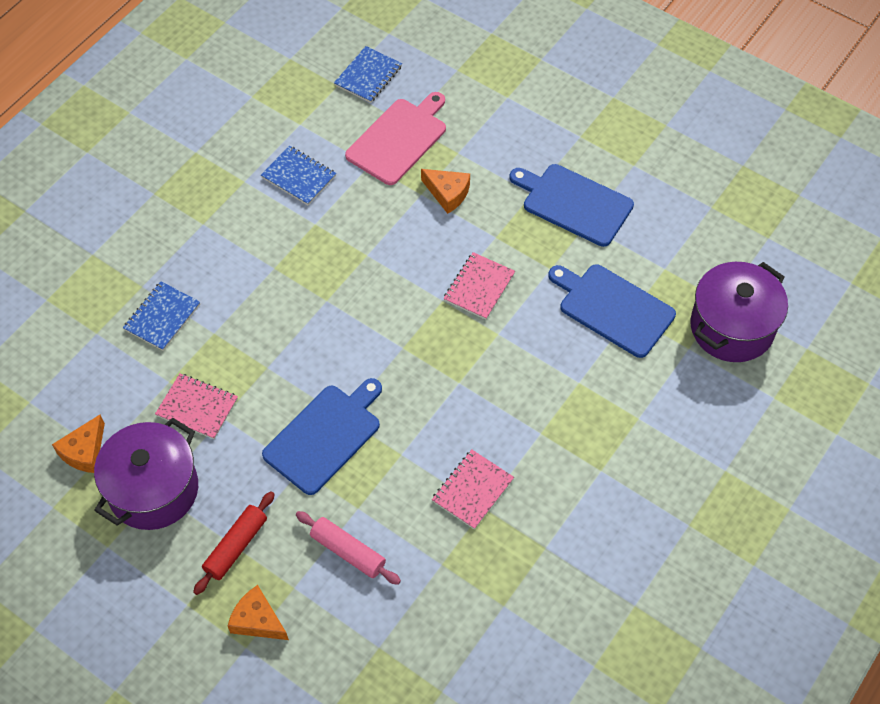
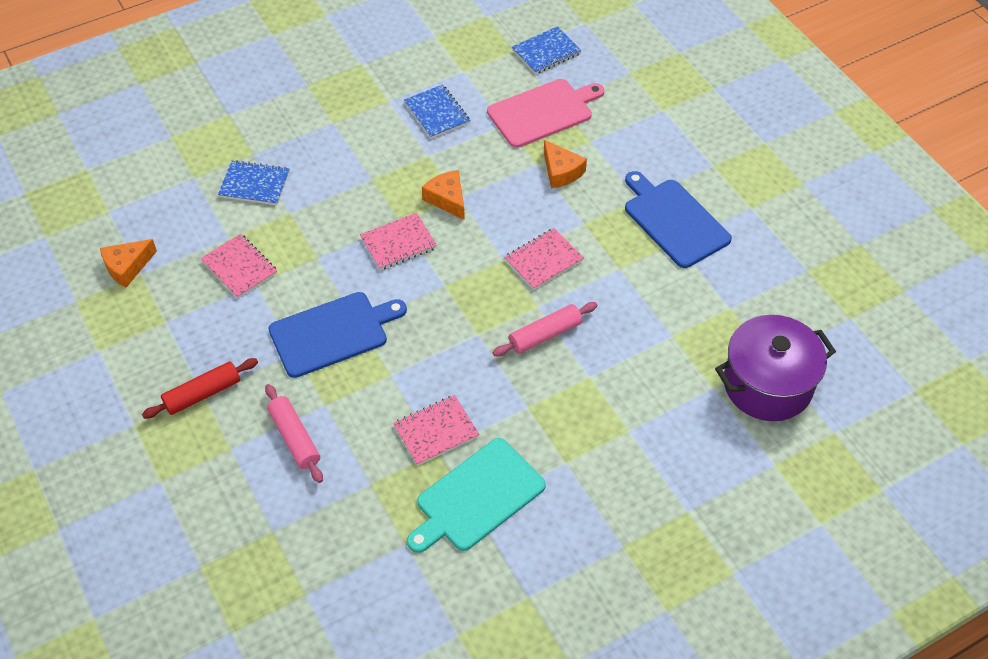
camera: 25 degrees right, 5 degrees down
(153, 490) = (163, 320): purple pot -> none
(162, 317) = (254, 184): blue notebook -> blue notebook turned 45 degrees clockwise
(257, 620) = (183, 463): orange cheese -> orange cheese (447, 199)
(336, 323) = (398, 243): none -> pink notebook
(519, 359) = (545, 335): none -> pink rolling pin
(542, 535) = (476, 497): none -> turquoise cutting board
(613, 308) = (659, 324): blue cutting board -> none

